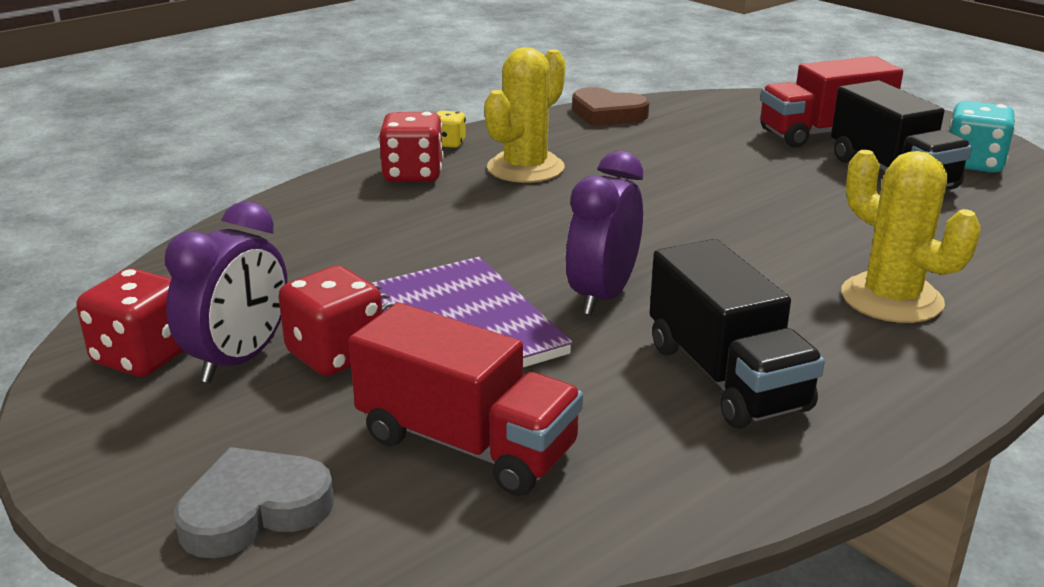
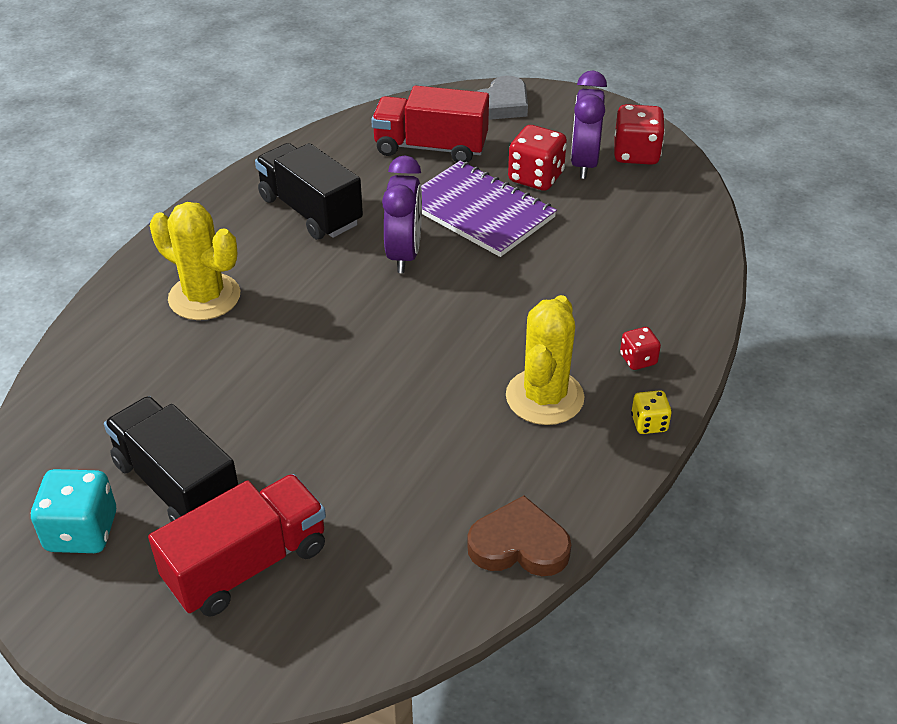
camera: 160 degrees right, 15 degrees up
(413, 174) = (638, 359): red dice -> red dice, size x0.56

